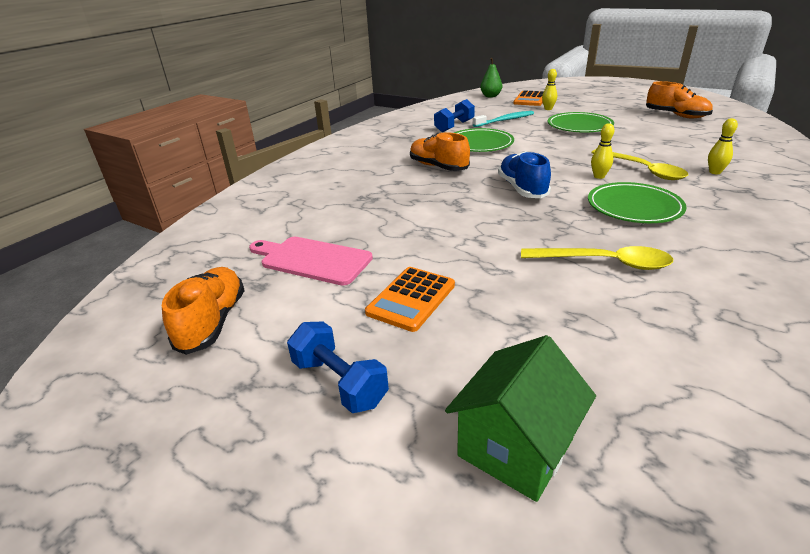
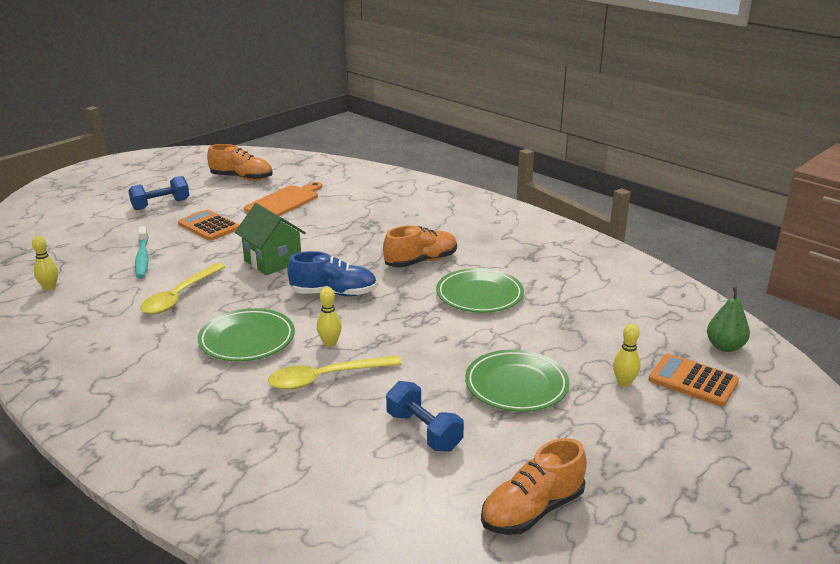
camera: 100 degrees right, 5 degrees down
(312, 260) = (284, 201): pink cutting board -> orange cutting board
(454, 126) = (560, 290): blue dumbbell -> blue dumbbell (424, 431)
(505, 120) = (573, 331): turquoise toothbrush -> turquoise toothbrush (142, 258)
(515, 447) = (79, 236): green house -> green house (273, 261)
(715, 172) = (280, 428): yellow bowling pin -> yellow bowling pin (49, 288)

